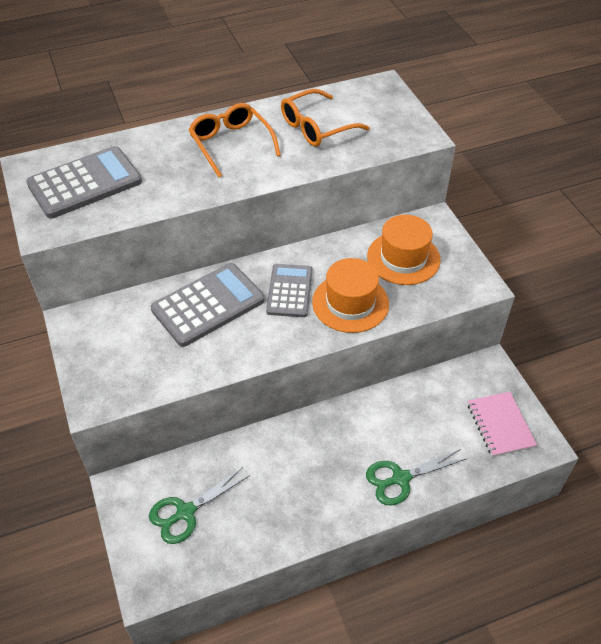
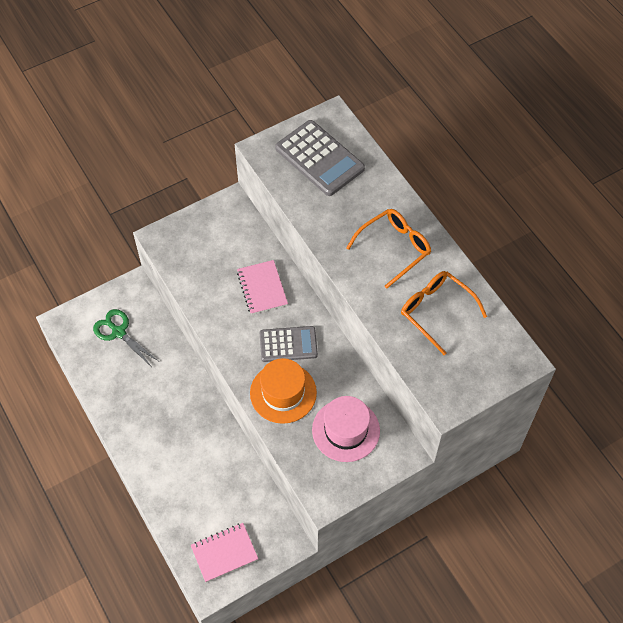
camera: 80 degrees right, 10 degrees up
(208, 305) = (262, 288): grey calculator -> pink notebook
(400, 478) = (163, 476): green scissors -> none
(403, 258) = (346, 430): orange hat -> pink hat

